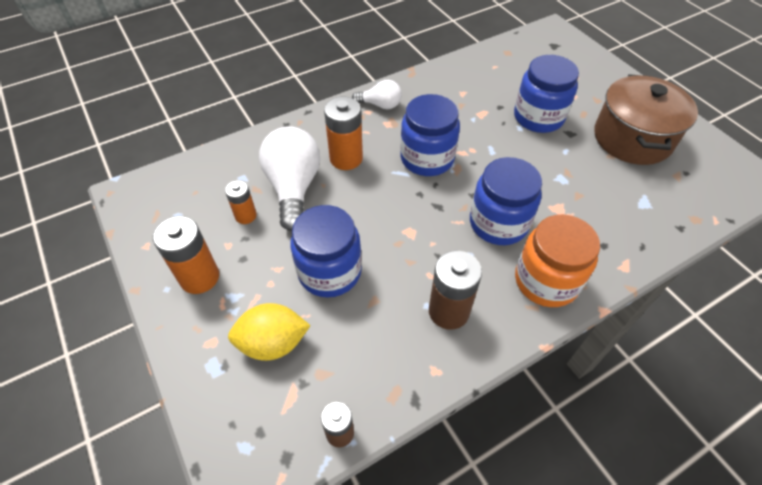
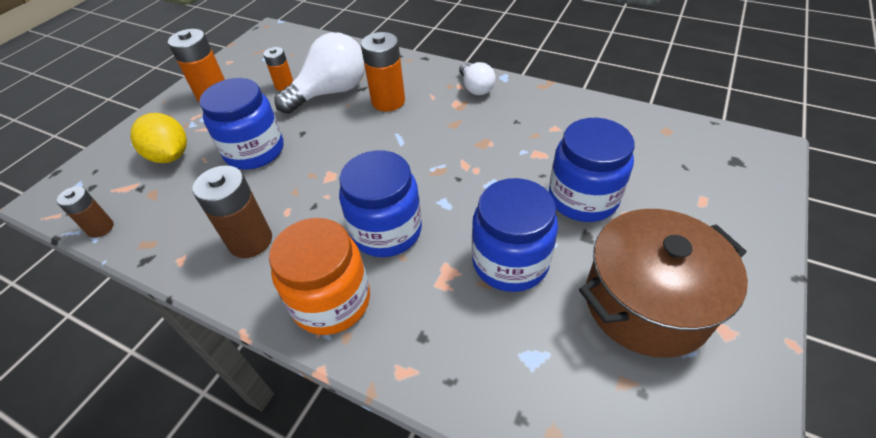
camera: 60 degrees right, 5 degrees down
(427, 158) = (433, 146): blue jar -> blue jar (510, 262)

